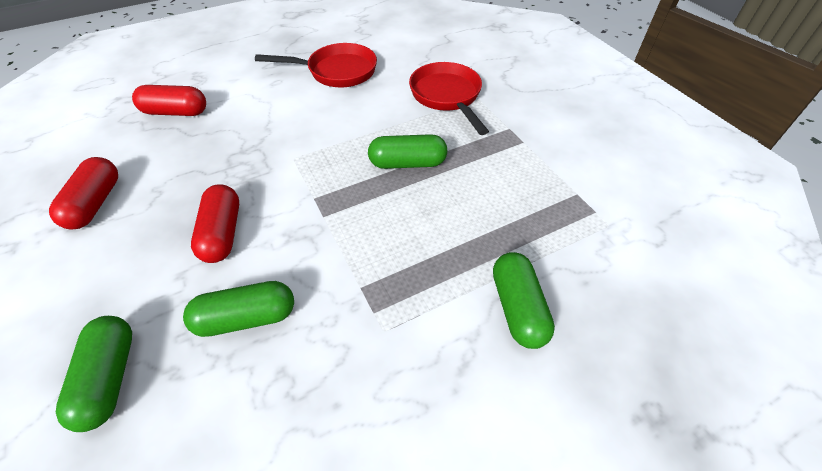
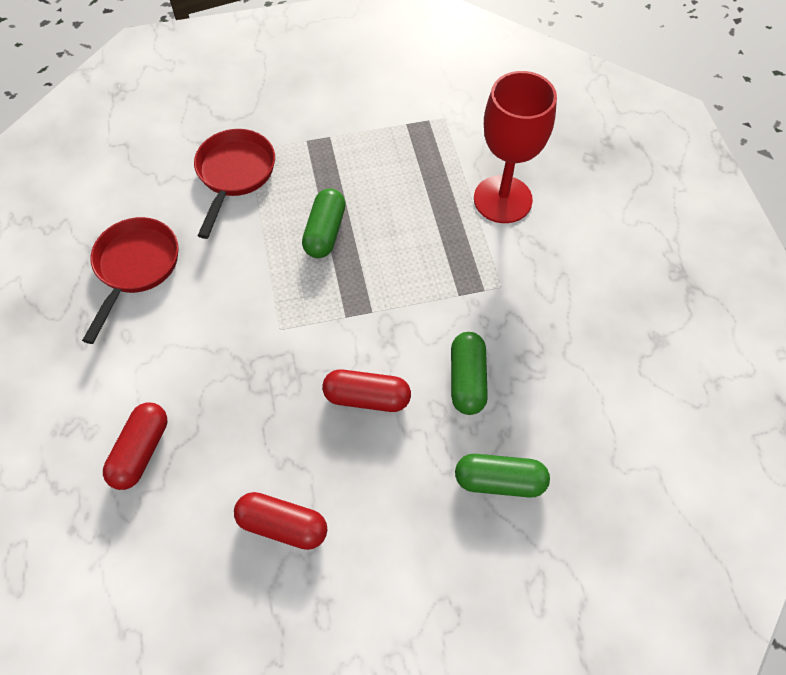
camera: 75 degrees left, 10 degrees up
(447, 97) = (234, 174): red pan -> red pan turned 105 degrees clockwise
(518, 308) = (502, 199): green capsule -> red goblet

